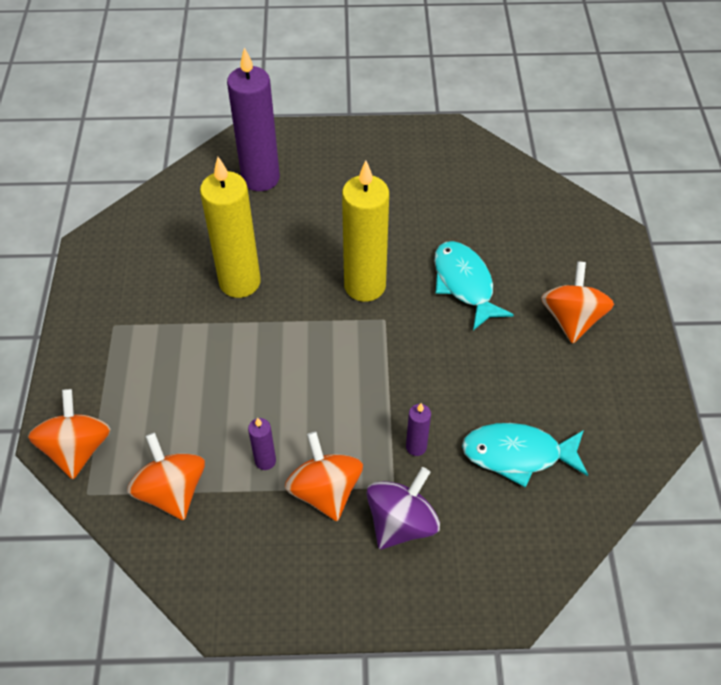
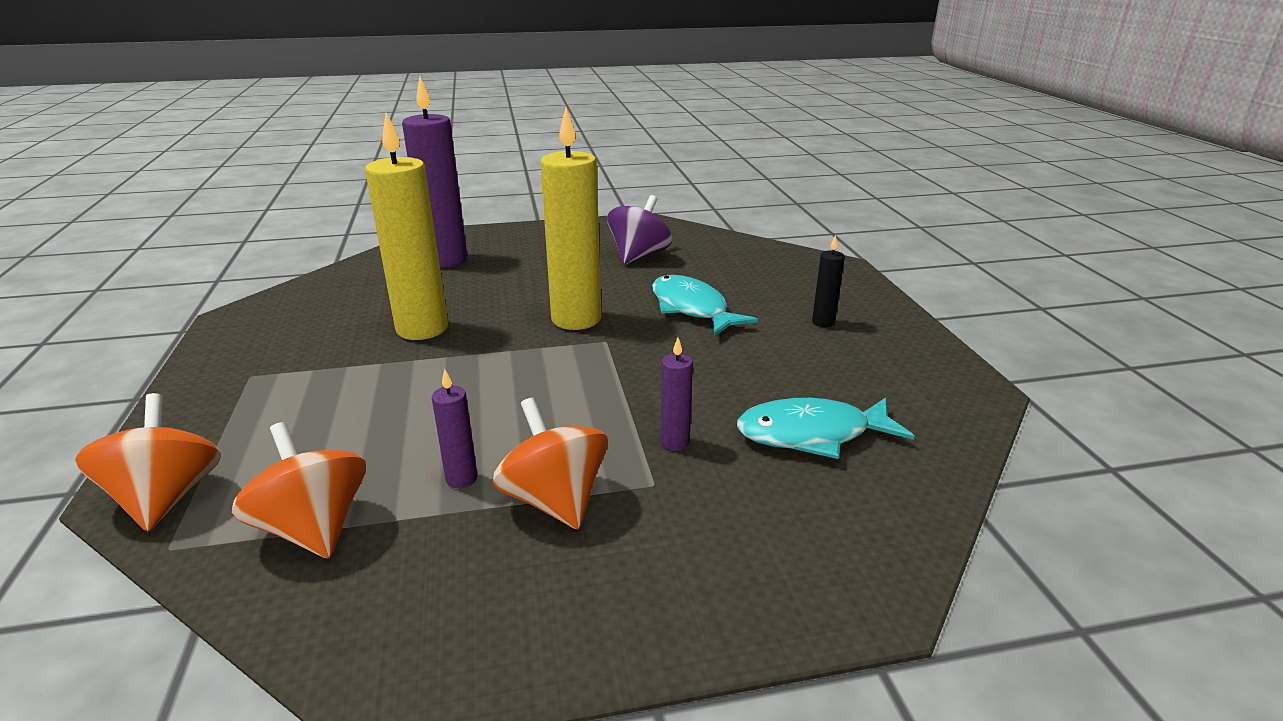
camera: 10 degrees left, 25 degrees down
(401, 522) = (675, 521): purple spinning top -> purple spinning top (639, 256)
(571, 319) = (823, 322): orange spinning top -> black candle

